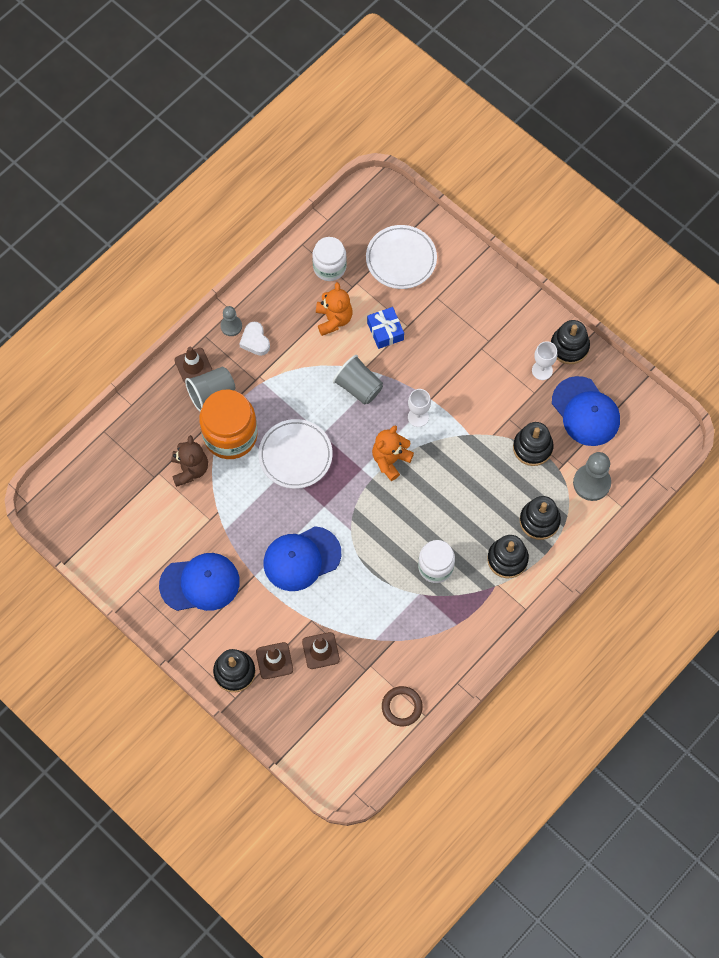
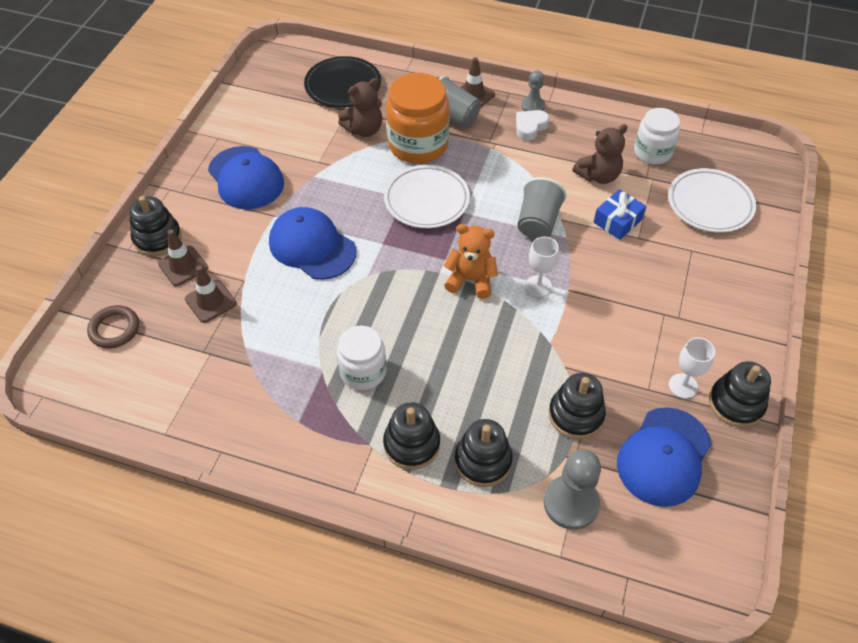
camera: 65 degrees right, 15 degrees down
(124, 465) = (343, 86): none -> black plate
(333, 319) = (598, 176): orange teddy bear -> brown teddy bear
(402, 707) = (168, 404): brown ring -> brown ring (114, 329)

